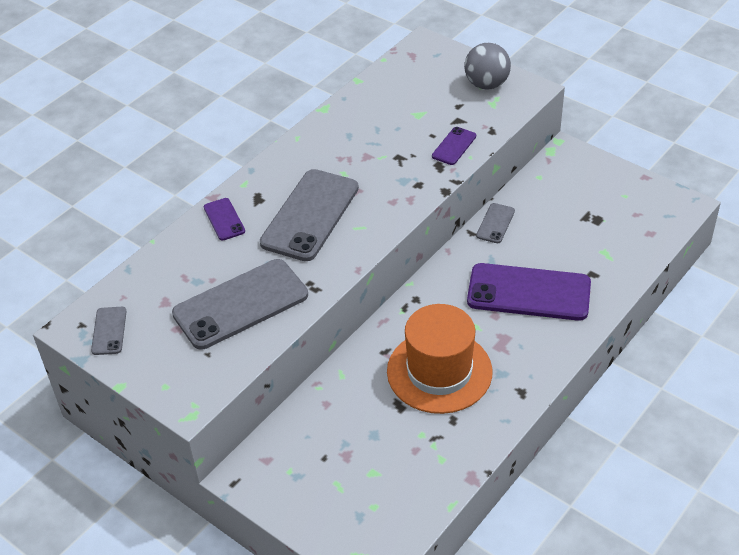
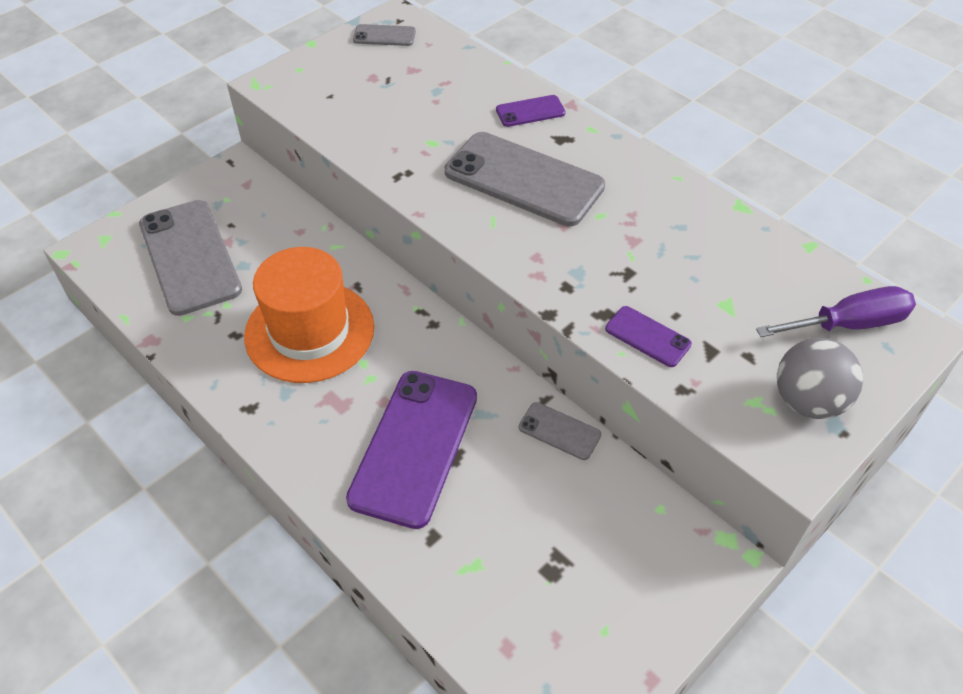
camera: 95 degrees right, 5 degrees up
(240, 304) = (391, 119): grey phone -> grey phone (190, 257)
(423, 67) = (849, 324): none -> purple screwdriver

